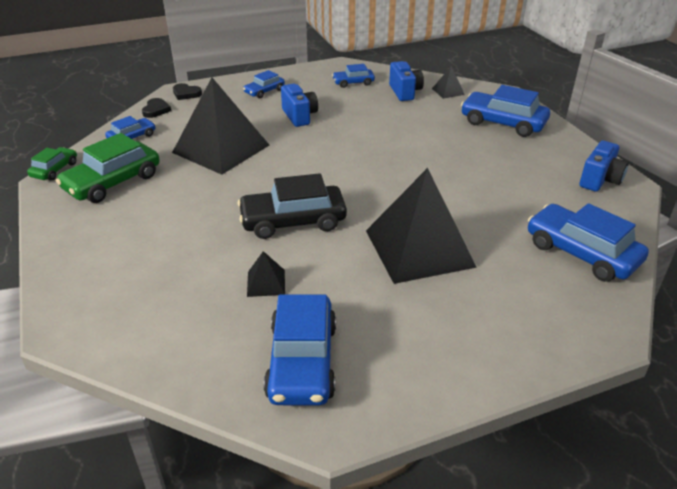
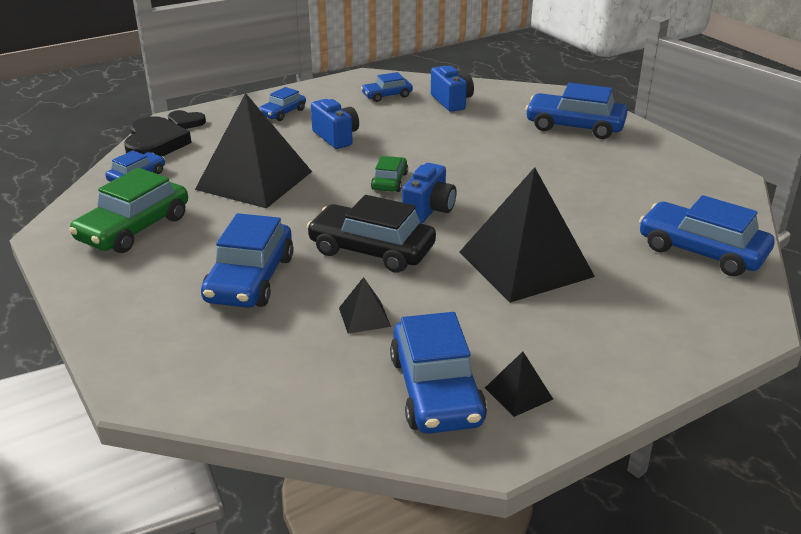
camera: 10 degrees left, 5 degrees down
(54, 170) = (52, 221): green car -> green car (389, 181)
(156, 110) = (155, 144): black heart -> black heart, size x1.86
(186, 237) = (250, 279): none -> blue car
(293, 221) = (371, 250): black car -> black car turned 45 degrees clockwise
(448, 91) = (501, 97): black pyramid -> black pyramid (518, 393)
(600, 180) = (699, 177): blue camera -> blue camera (429, 210)

